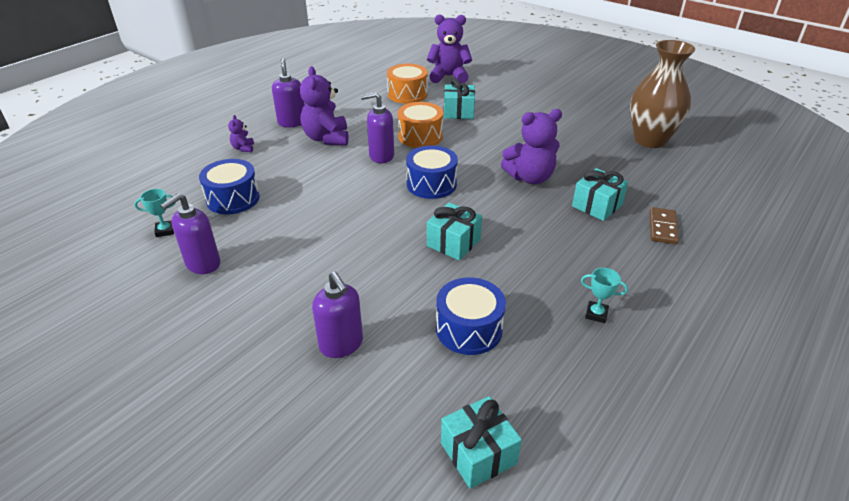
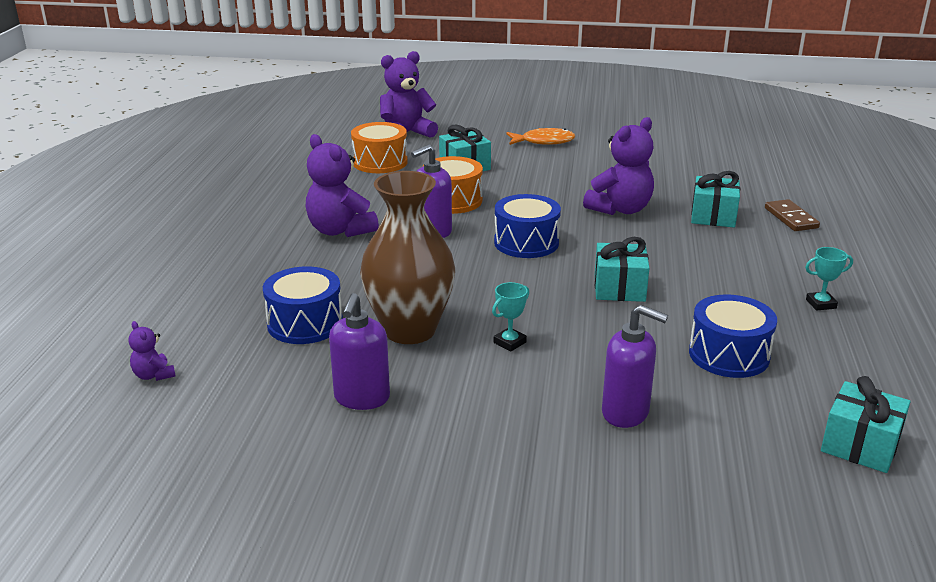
camera: 30 degrees left, 10 degrees down
(165, 231) = (260, 383): turquoise trophy -> turquoise trophy (510, 342)
(243, 148) = (241, 268): purple teddy bear -> purple teddy bear (154, 375)
(292, 122) = (270, 225): purple soap dispenser -> none
(537, 106) = (544, 141): none -> orange fish
(650, 140) = (691, 147): brown vase -> brown vase (409, 330)

